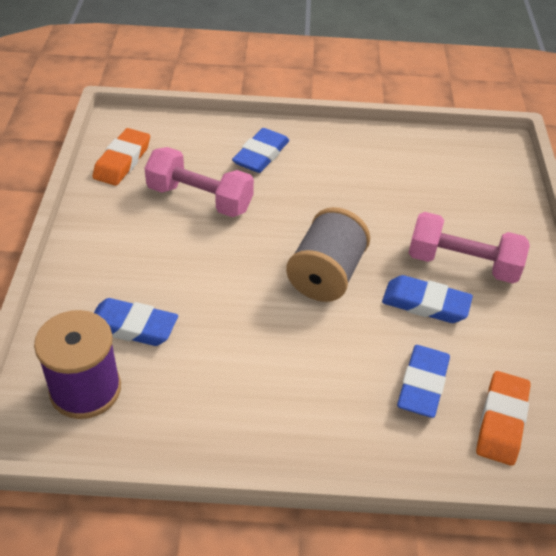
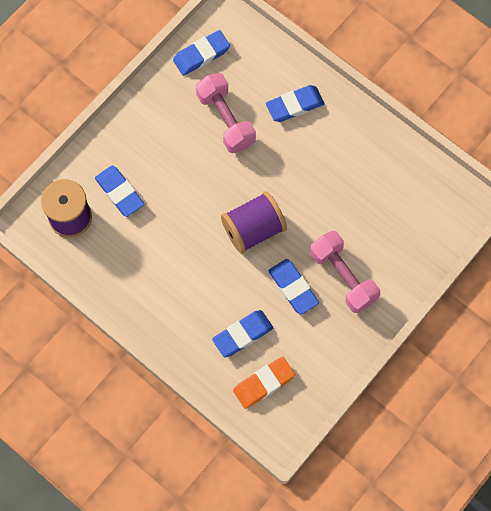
camera: 40 degrees right, 25 degrees up
(122, 161) = (201, 55): orange eraser -> blue eraser
(326, 275) = (253, 229): grey spool -> purple spool

